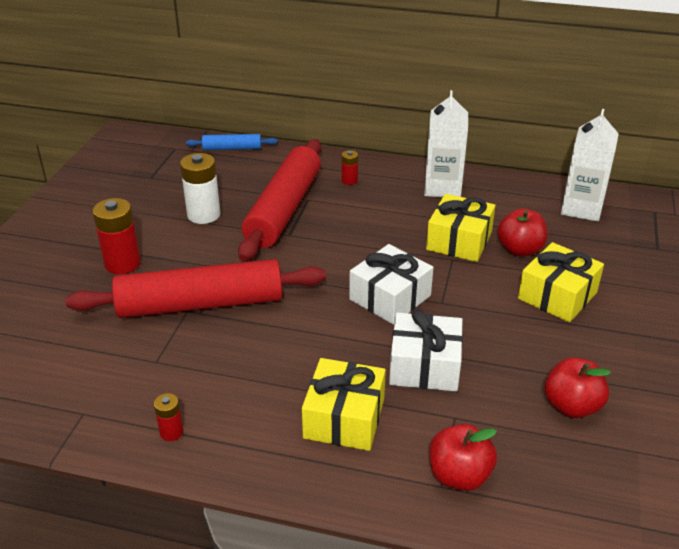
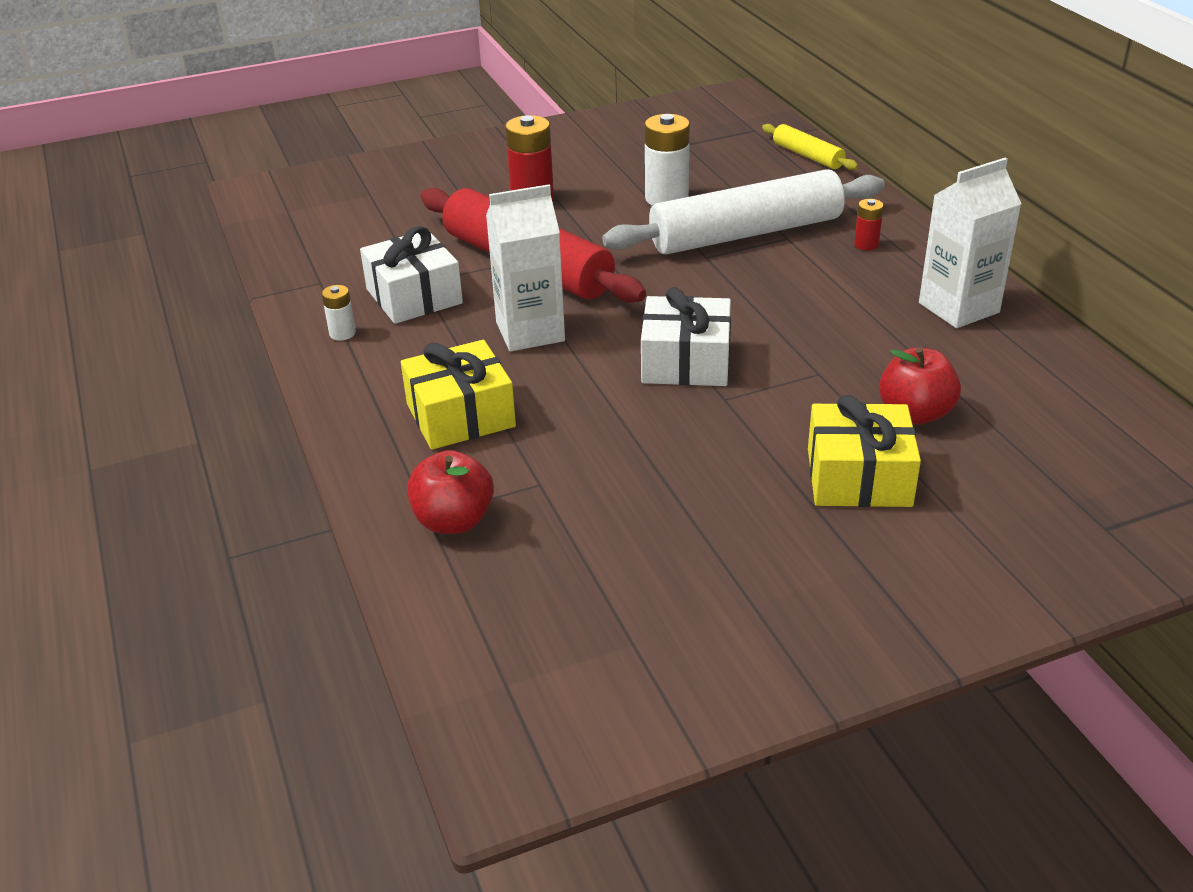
camera: 55 degrees right, 0 degrees up
(171, 432) = (342, 333): red battery -> white battery
(232, 148) = (808, 156): blue rolling pin -> yellow rolling pin
(284, 209) = (746, 233): red rolling pin -> white rolling pin
(424, 366) = (598, 431): white gift -> white gift (414, 296)
(459, 241) = (863, 363): yellow gift -> none
(572, 406) = (655, 562): red apple -> none
(581, 208) = (1096, 428): white carton -> white carton (530, 332)

